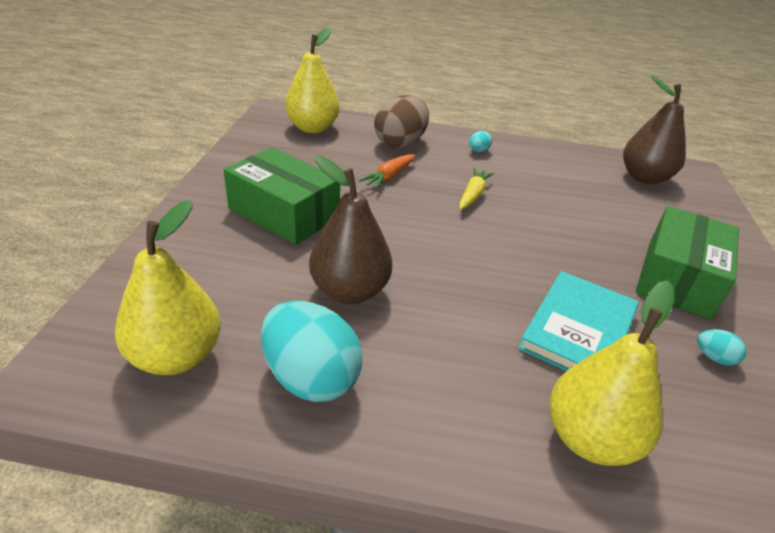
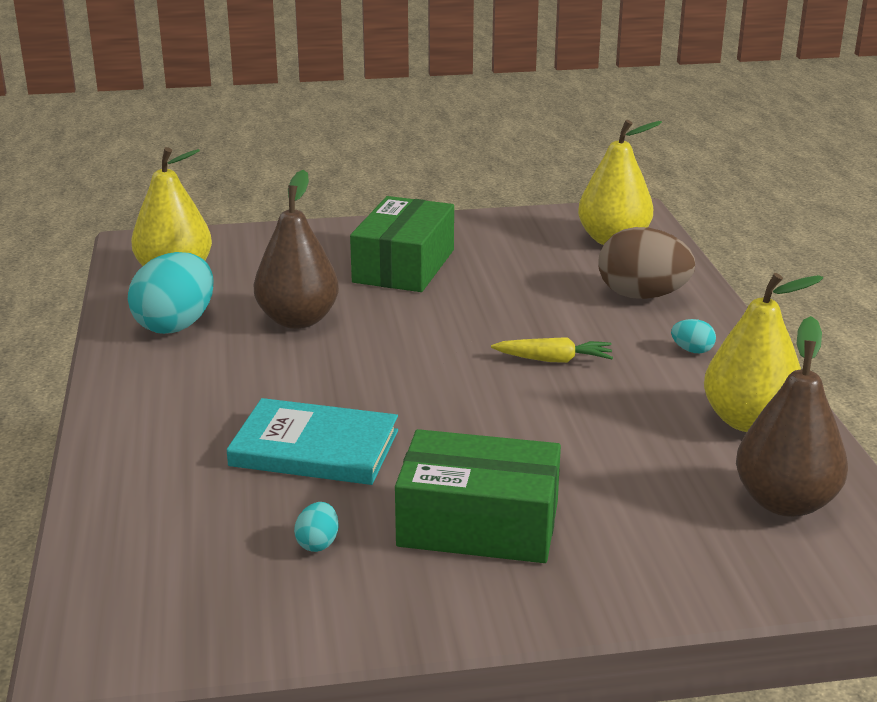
camera: 75 degrees right, 10 degrees down
(389, 177) = (541, 303): orange carrot -> none
(589, 438) = (157, 459): yellow pear -> yellow pear (748, 421)

